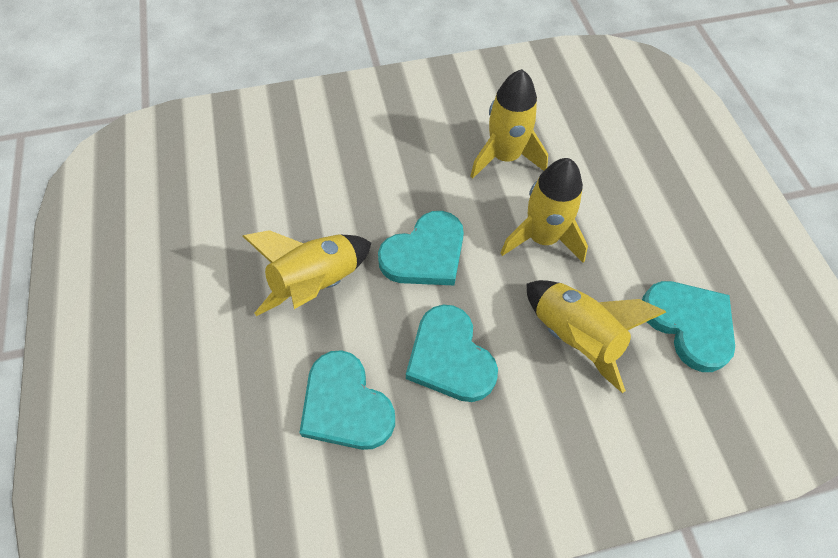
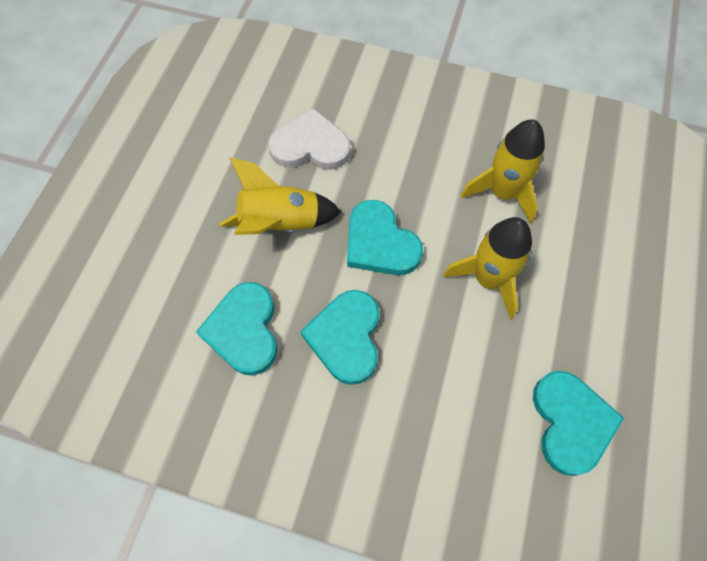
camera: 30 degrees right, 5 degrees up
(300, 196) = (310, 146): none -> white heart
(425, 254) = (380, 243): turquoise heart -> turquoise heart turned 60 degrees clockwise
(575, 337) = (460, 377): yellow rocket -> none

